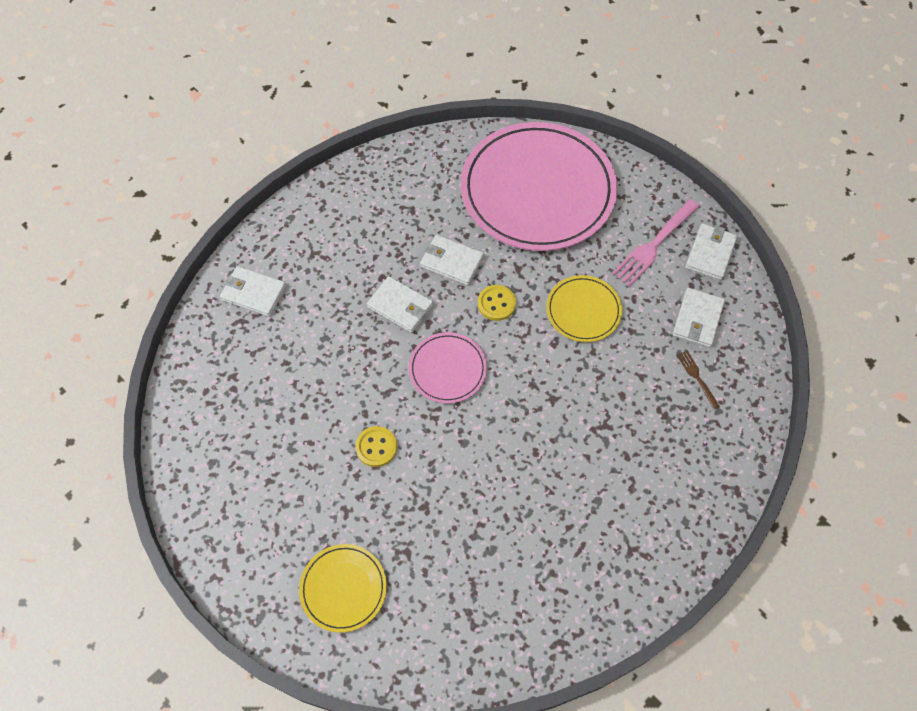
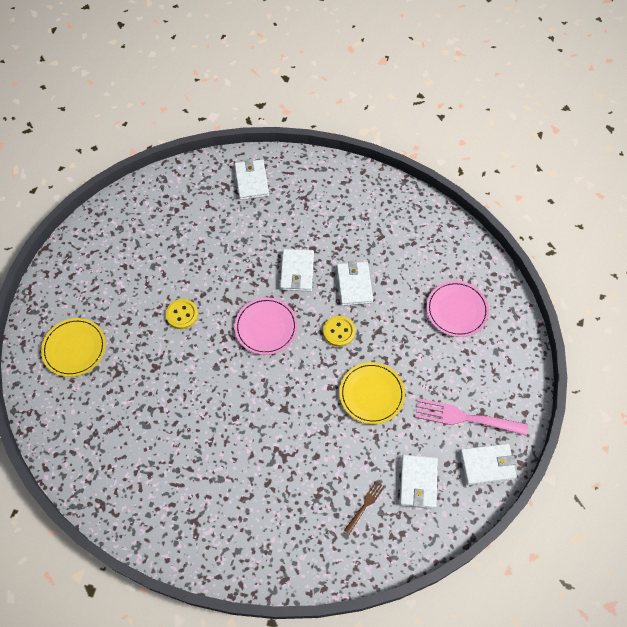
camera: 60 degrees right, 0 degrees up
(537, 190) = (457, 310): pink plate -> pink plate, size x0.46
(697, 319) = (418, 482): white wallet -> white wallet turned 75 degrees counterclockwise

